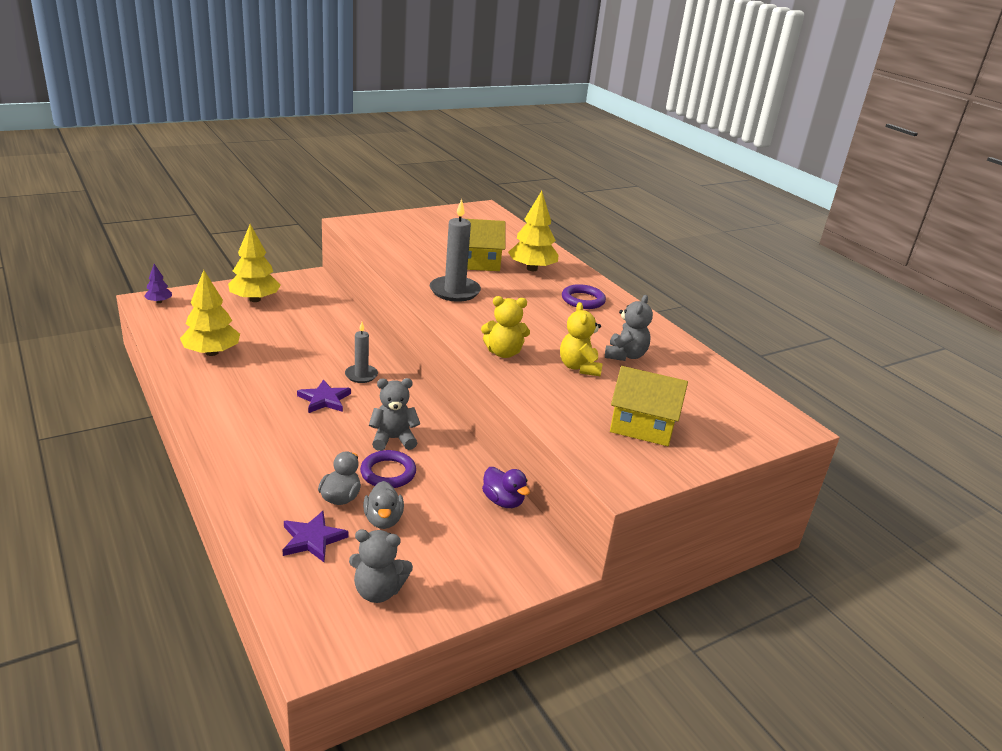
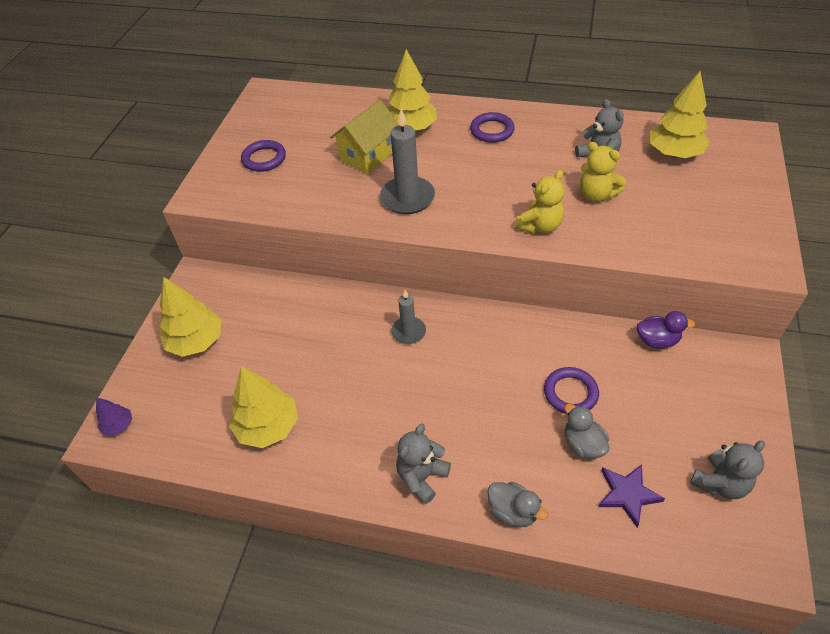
camera: 40 degrees left, 20 degrees up
(324, 399) = (426, 379): purple star -> none
(383, 520) = (632, 431): grey duck -> grey duck (513, 511)
(393, 439) = (525, 363): grey teddy bear -> grey teddy bear (422, 477)
(417, 230) = (264, 159): none -> purple ring
(642, 427) = (705, 211): yellow house -> none
(695, 390) = (674, 153): none -> yellow tree

